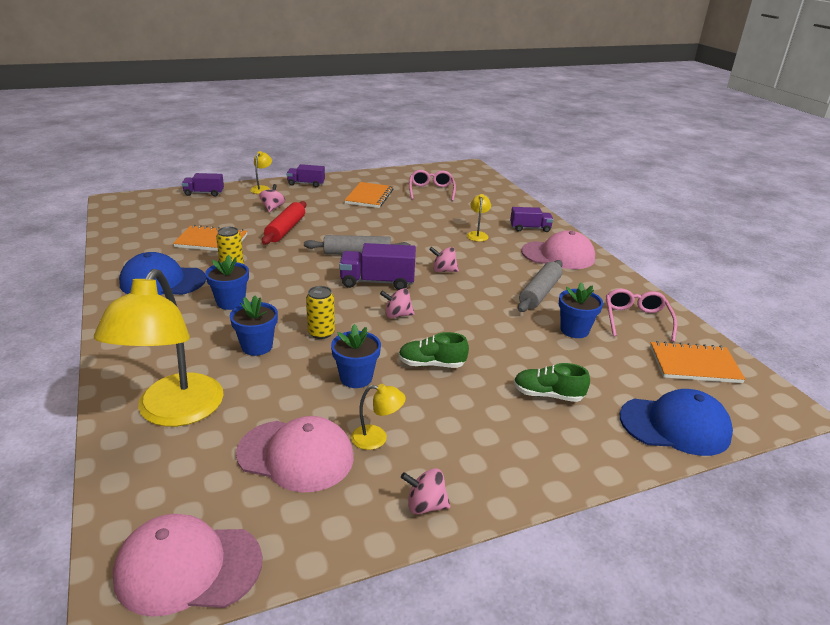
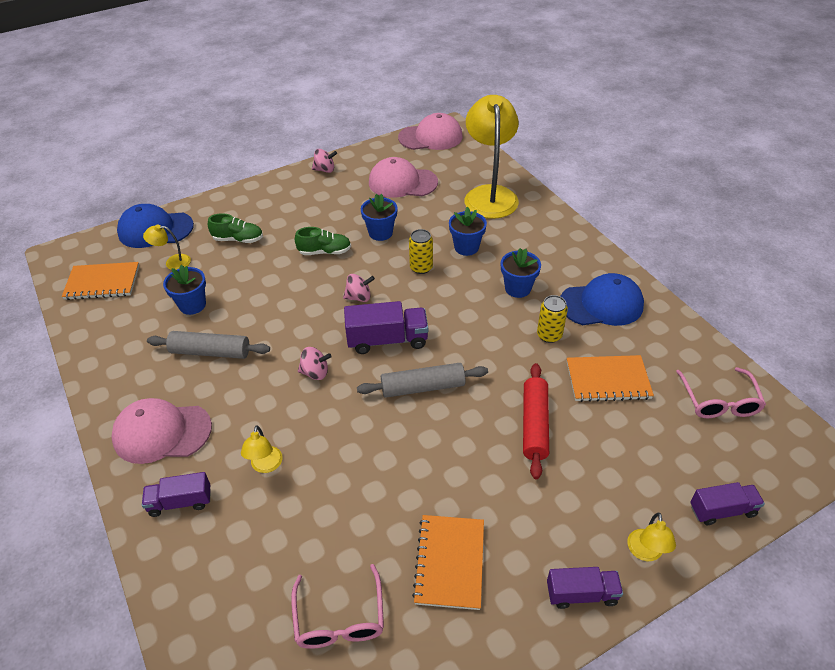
camera: 175 degrees right, 15 degrees up
(272, 208) = (586, 483): pink spinning top -> none
(377, 438) = (357, 197): yellow lamp -> yellow lamp (172, 262)
(539, 293) = (210, 352): grey rolling pin -> grey rolling pin turned 75 degrees clockwise
(636, 320) = (123, 328): pink glasses -> pink glasses (719, 401)

